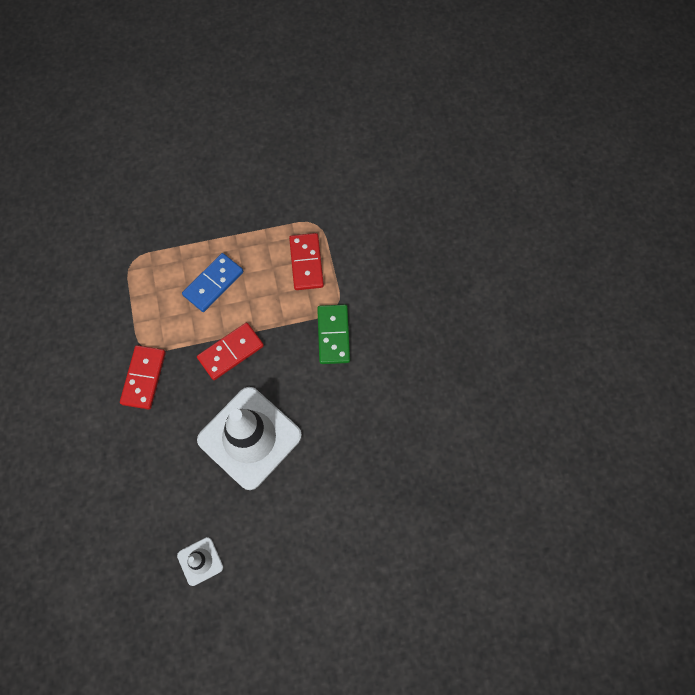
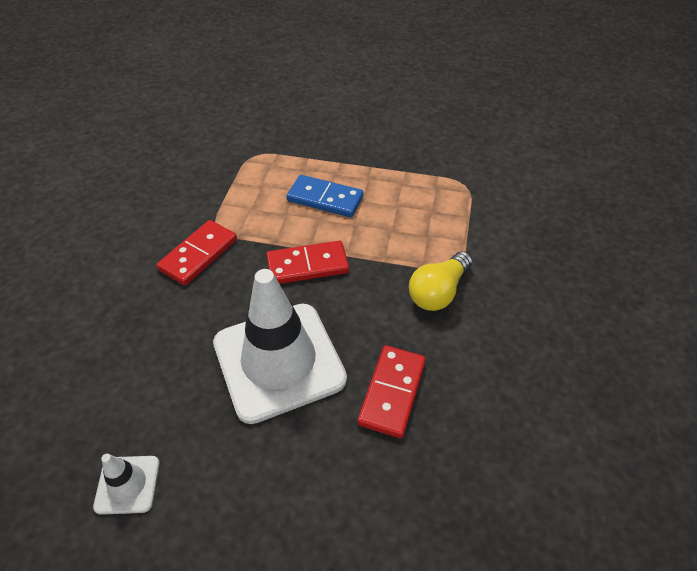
camera: 25 degrees right, 20 degrees down
(213, 284) = (325, 199): blue domino -> blue domino turned 45 degrees clockwise
(306, 263) = (438, 214): red domino -> red domino (392, 392)
(333, 335) = (438, 292): green domino -> yellow light bulb

